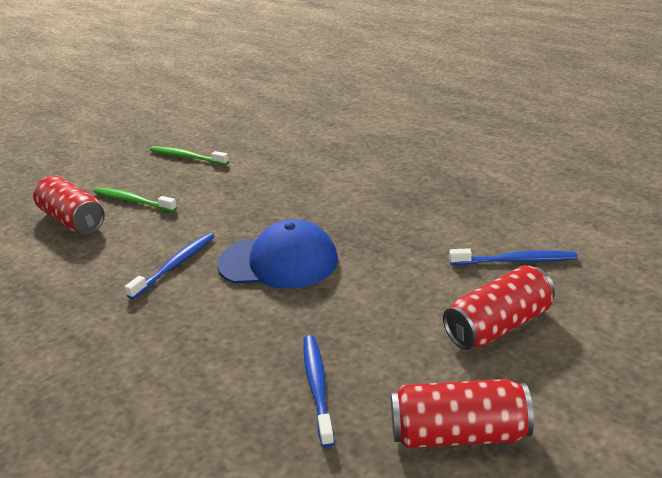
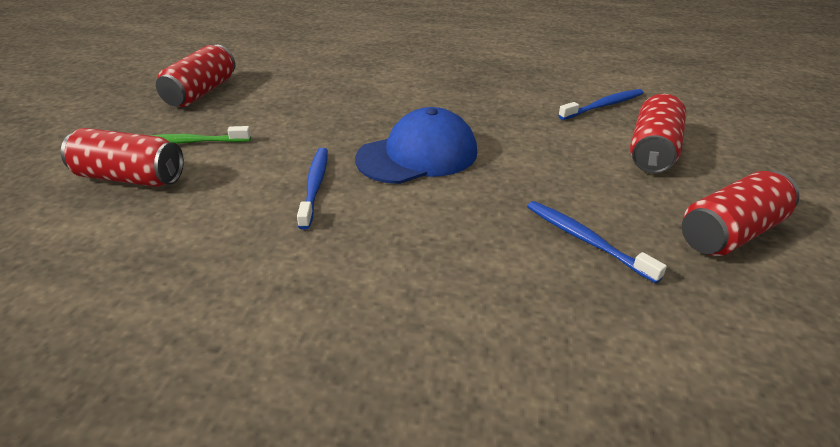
camera: 35 degrees left, 5 degrees up
(187, 157) = (201, 92): green toothbrush -> red can

